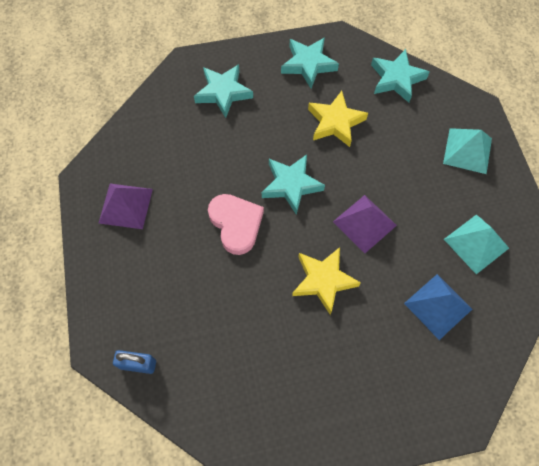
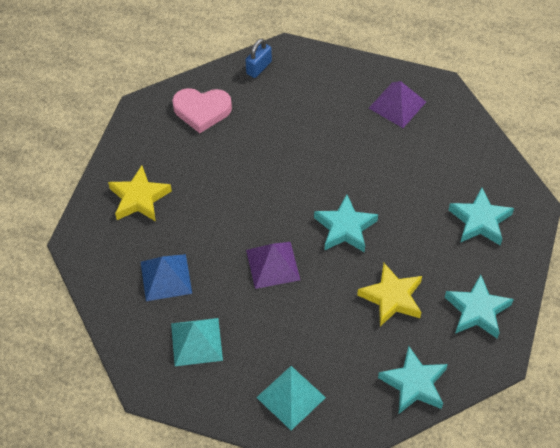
camera: 120 degrees right, 10 degrees down
(236, 224) = (332, 171): pink heart -> pink heart (202, 110)
(323, 280) = (242, 208): yellow star -> yellow star (139, 198)

